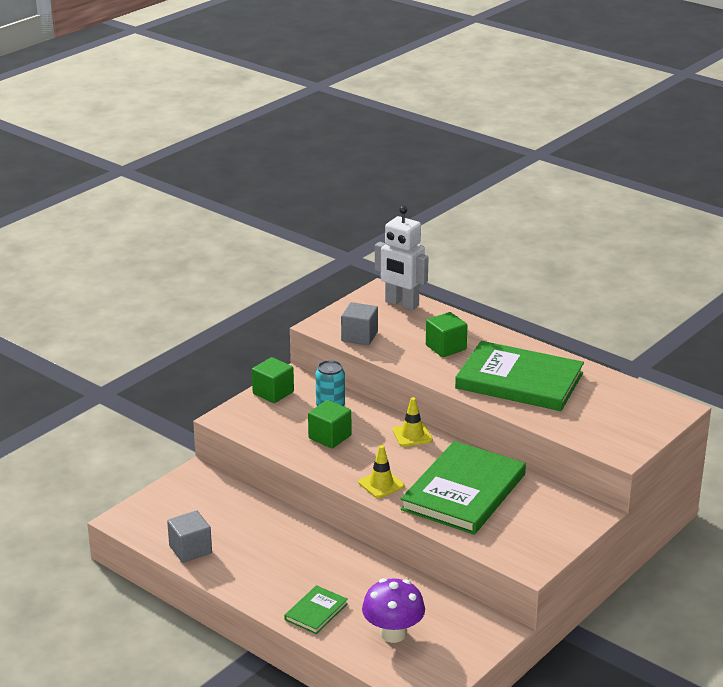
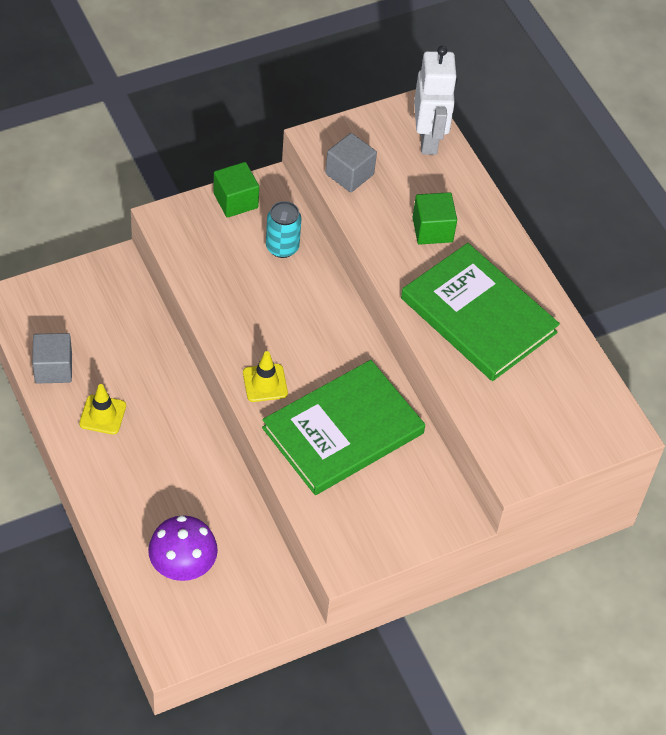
camera: 20 degrees right, 25 degrees up
(316, 612) = (126, 505): green book -> none
(330, 437) = (254, 291): green cube -> none
(401, 304) = (428, 140): white robot -> white robot turned 150 degrees counterclockwise
(412, 435) = (342, 325): yellow traffic cone -> yellow traffic cone (102, 415)

